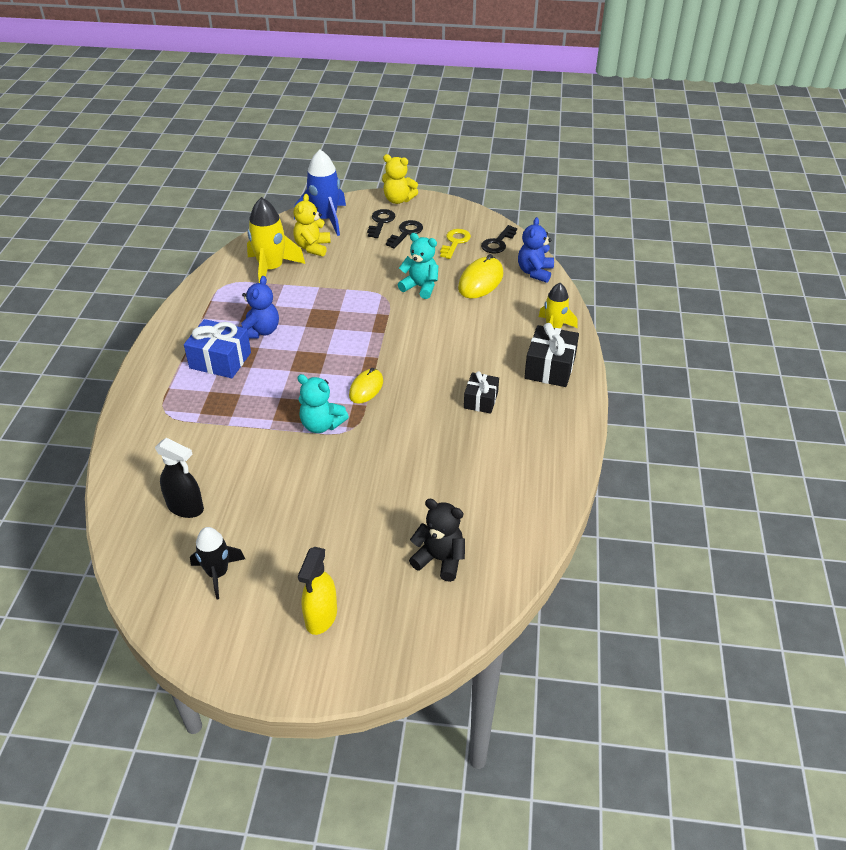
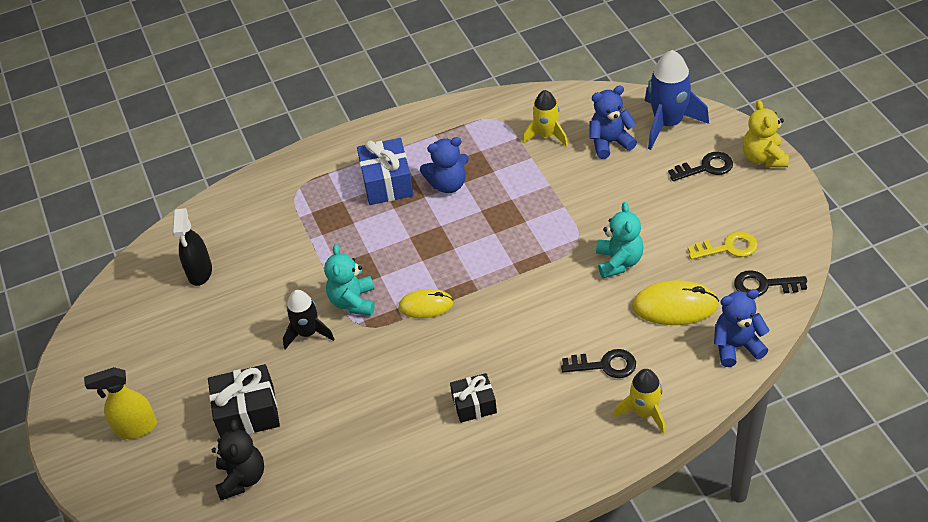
camera: 65 degrees right, 5 degrees up
(218, 573) = (144, 335): black rocket -> black rocket (308, 333)
(271, 269) = (546, 135): yellow rocket -> yellow rocket, size x0.64
(312, 247) = (610, 142): yellow teddy bear -> blue teddy bear
(406, 233) = (705, 198): black key -> black key (604, 365)
(550, 368) = (572, 440): black gift -> black gift (247, 413)

